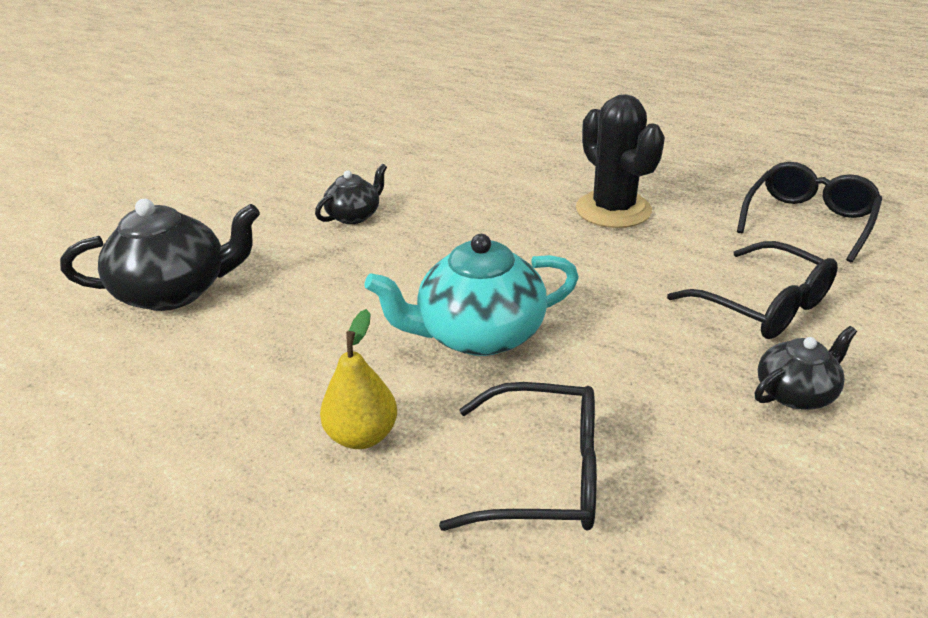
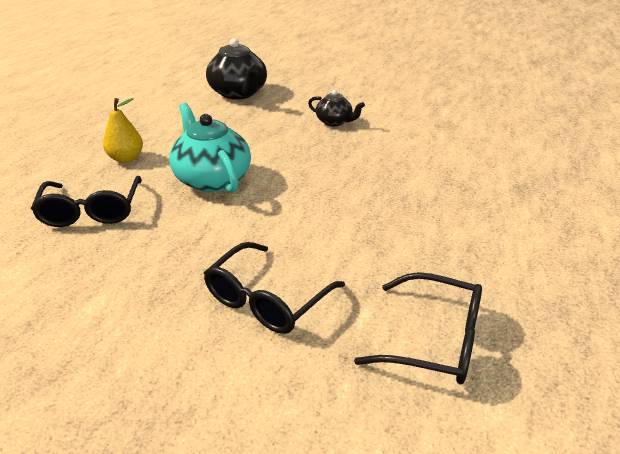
camera: 75 degrees right, 0 degrees up
(613, 210) = (394, 219): black cactus -> none
(795, 393) = (155, 310): black teapot -> none

